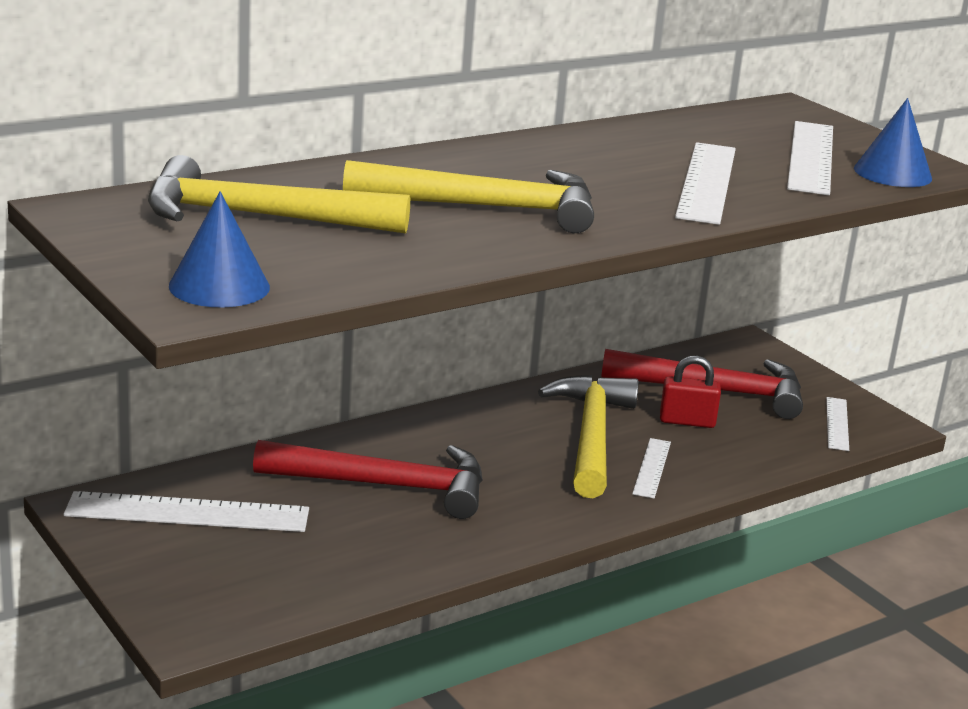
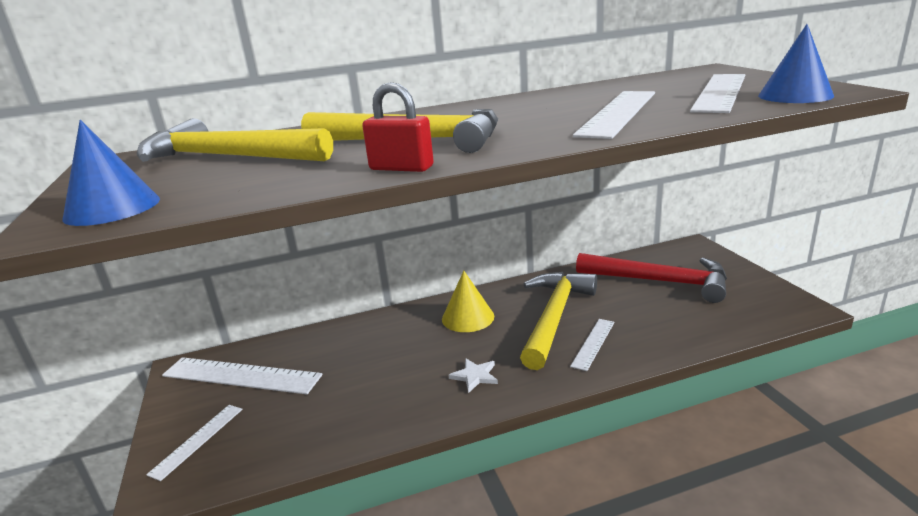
camera: 20 degrees right, 0 degrees up
(385, 485) = (387, 356): red hammer -> none
(472, 437) = (468, 317): none -> yellow cone
(518, 506) = (475, 376): none -> white star
(687, 421) = (632, 305): red padlock -> red padlock (401, 168)
(837, 423) = (755, 306): white ruler -> white ruler (197, 440)

